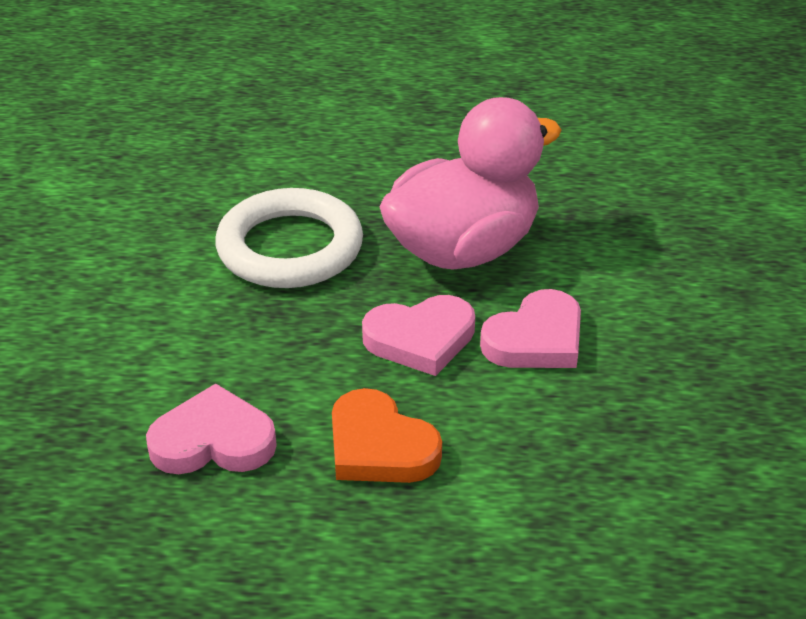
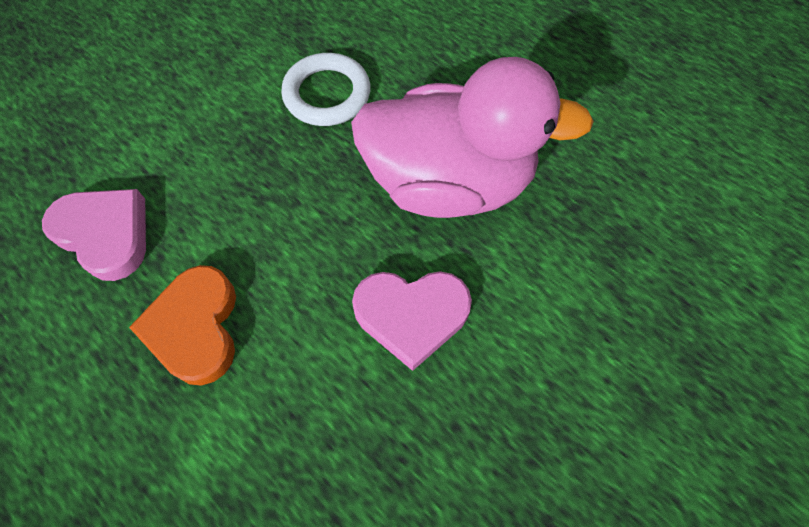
camera: 40 degrees right, 25 degrees up
(290, 247) = (327, 94): white ring -> white ring, size x0.66
(420, 339) = (326, 248): pink heart -> none

